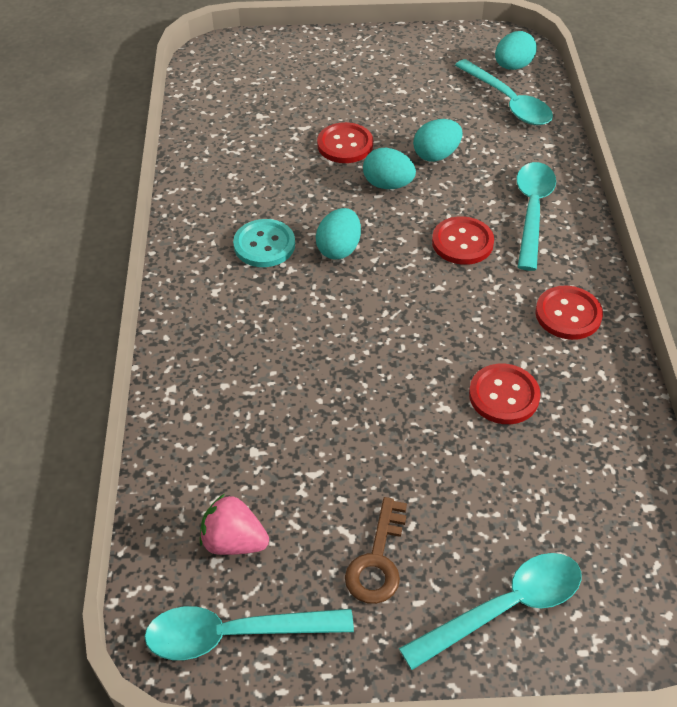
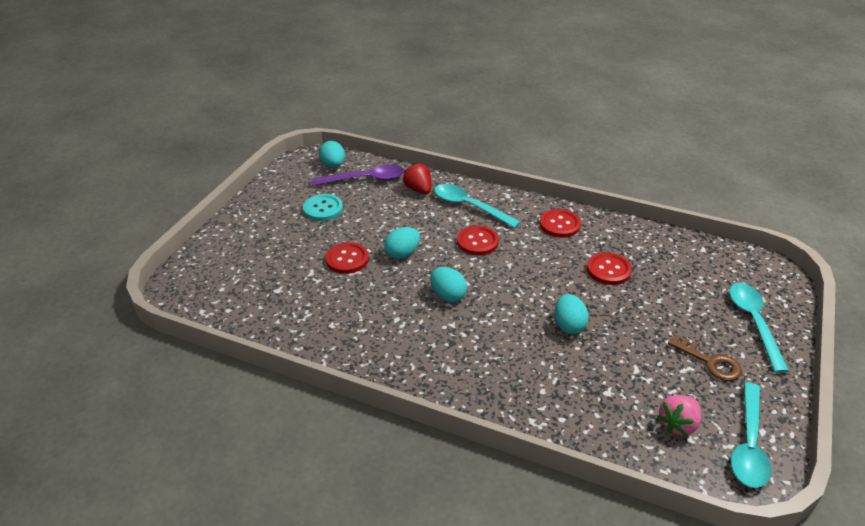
camera: 65 degrees left, 10 degrees down
(264, 245) = (420, 330): turquoise button -> turquoise button (323, 209)
(436, 155) = (390, 224): turquoise egg -> turquoise egg (568, 325)
(508, 102) = (365, 179): turquoise spoon -> purple spoon
(527, 153) = (418, 190): none -> red strawberry

